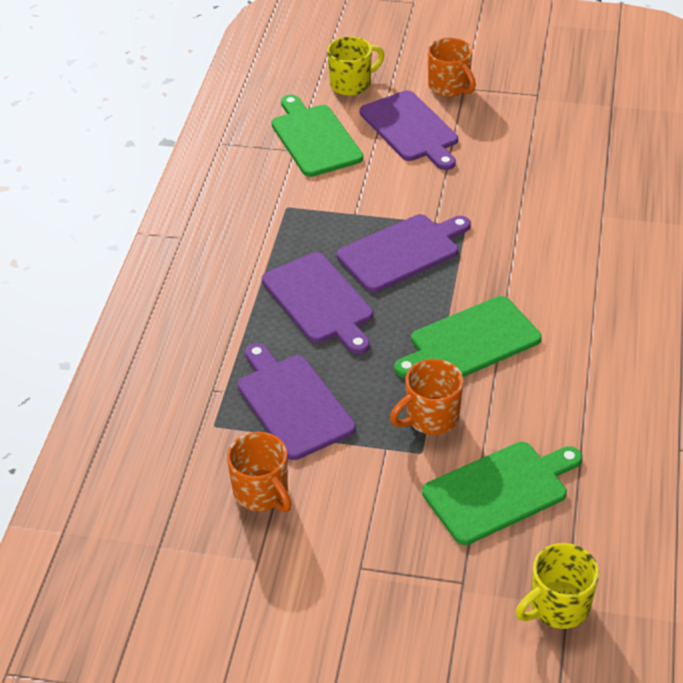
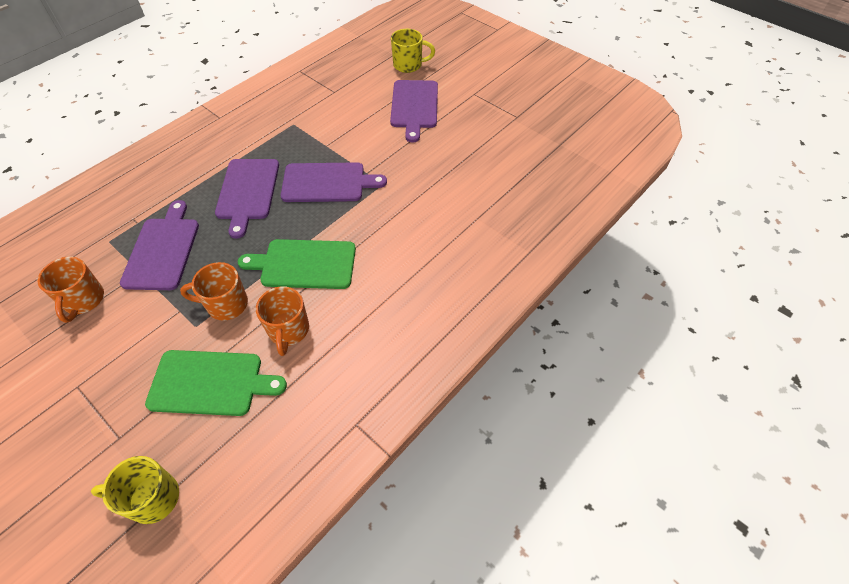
camera: 30 degrees right, 10 degrees up
(314, 138) = (353, 89): green cutting board -> none
(449, 87) = (465, 90): orange mug -> orange mug (288, 330)

